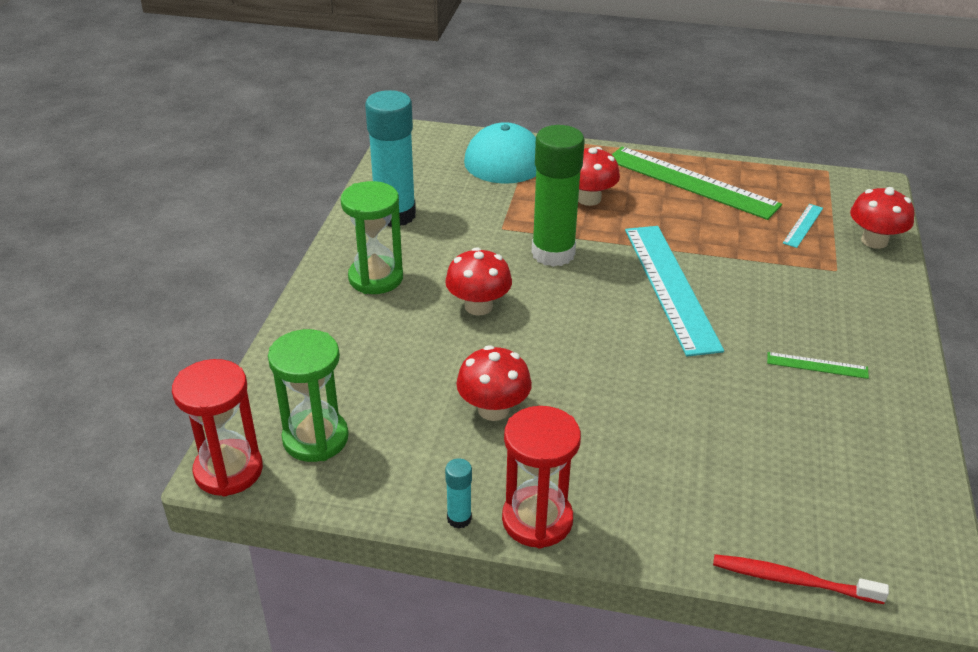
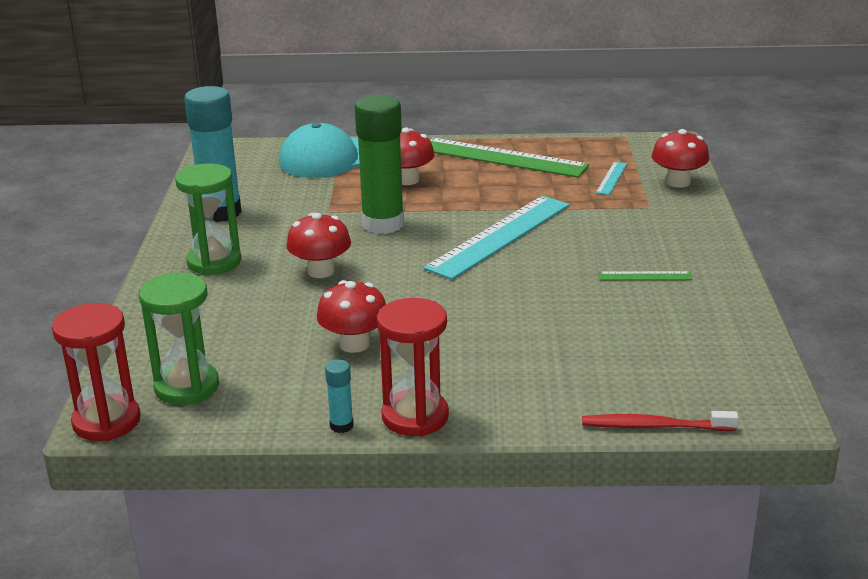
camera: 10 degrees left, 10 degrees down
(670, 287) = (499, 236): turquoise ruler -> turquoise ruler turned 60 degrees clockwise

